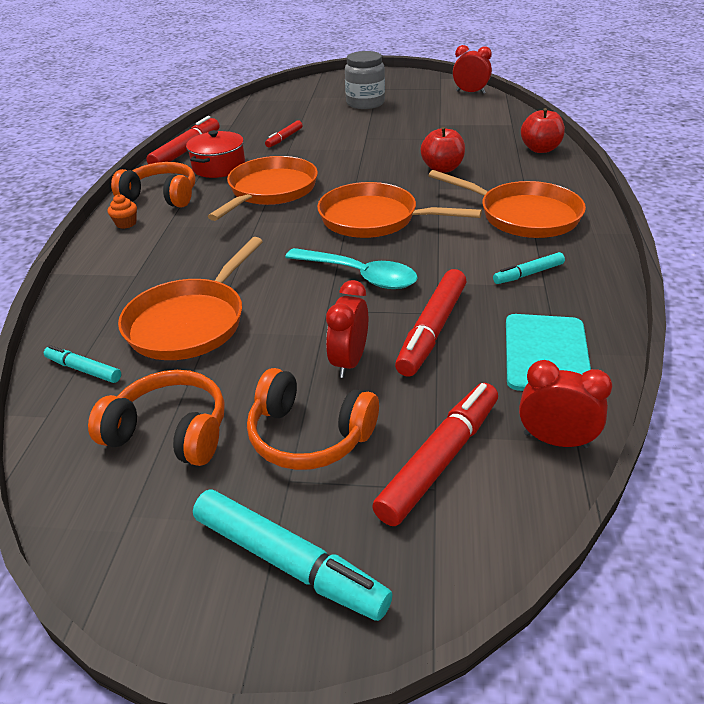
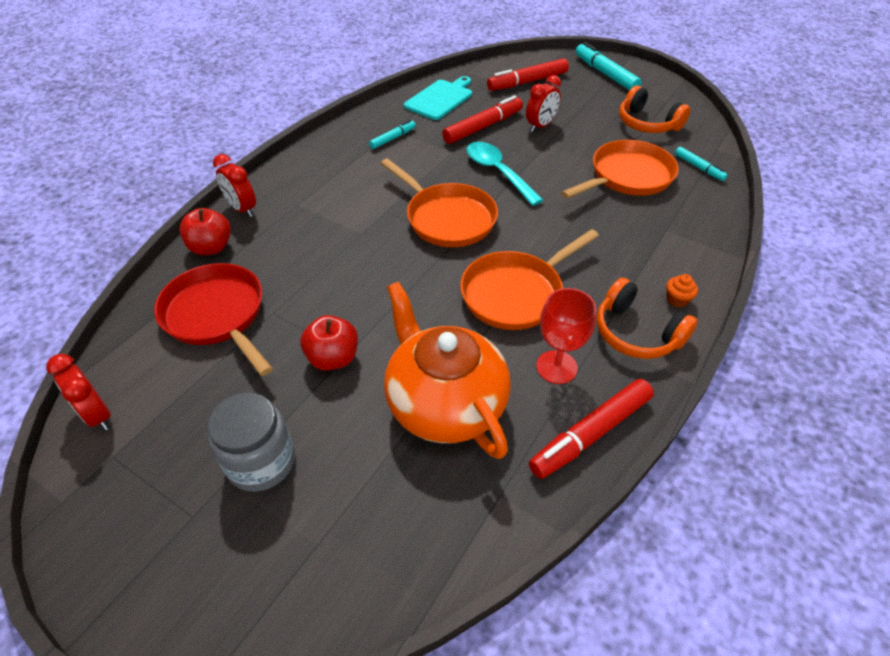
camera: 155 degrees left, 10 degrees up
(219, 167) = (556, 367): red pot -> red goblet
(284, 138) = (445, 403): red marker -> orange teapot
(309, 436) = (579, 104): orange headphones -> none
(442, 169) = (329, 258): red apple -> red apple (333, 358)
(473, 128) = (217, 315): none -> red pan
(523, 215) = (335, 179): orange pan -> none
(528, 274) = (393, 138): turquoise marker -> turquoise marker turned 45 degrees counterclockwise
(555, 440) = (474, 74): red clock -> red clock (242, 209)

